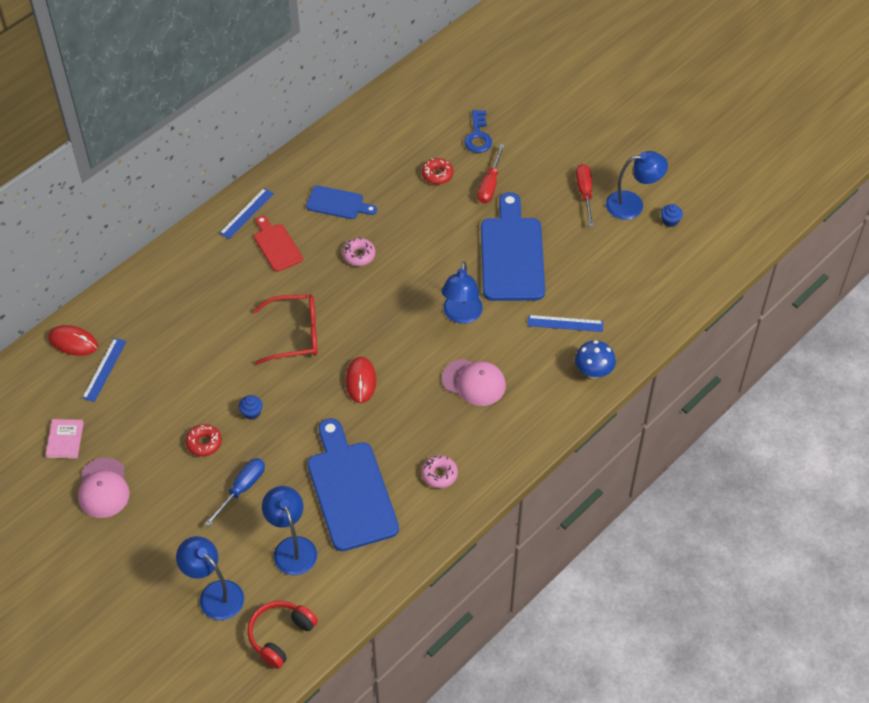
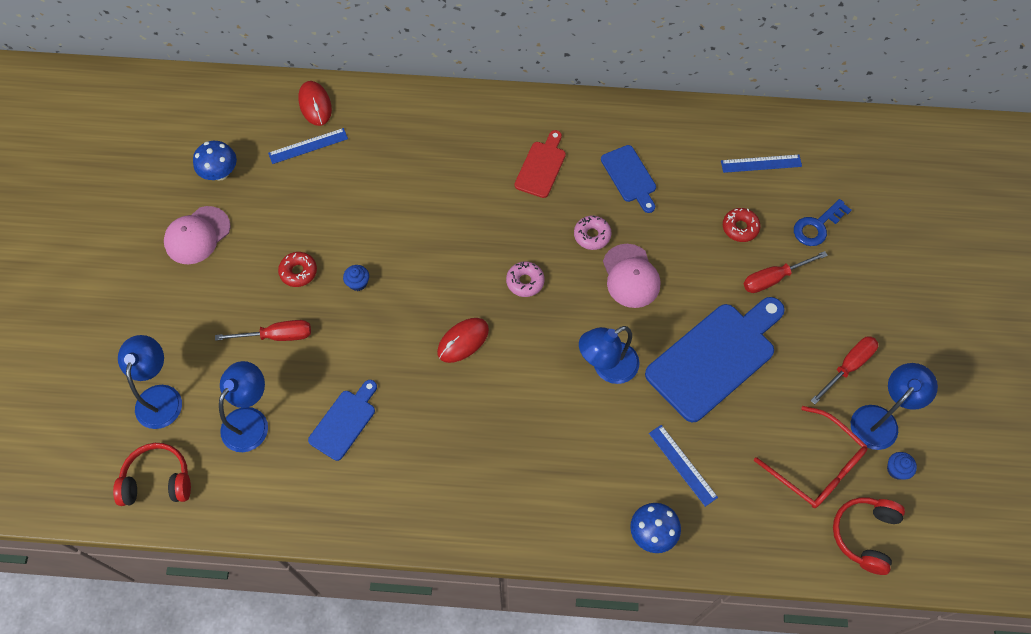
camera: 50 degrees right, 10 degrees up
(65, 440) = (220, 173): pink book -> blue mushroom
(242, 489) = (277, 336): blue screwdriver -> red screwdriver
(246, 213) = (552, 119): blue ruler -> blue ruler (761, 163)
(295, 334) = (465, 253): red glasses -> red glasses (816, 466)
(350, 490) = (344, 422): blue cutting board -> blue cutting board, size x0.53
(439, 474) = (421, 483): pink donut -> pink donut (525, 282)
(474, 382) = (544, 435): pink cap -> pink cap (631, 276)
(632, 204) = (880, 420): blue lamp -> blue lamp turned 90 degrees counterclockwise
(694, 266) = (865, 535): none -> red headphones

